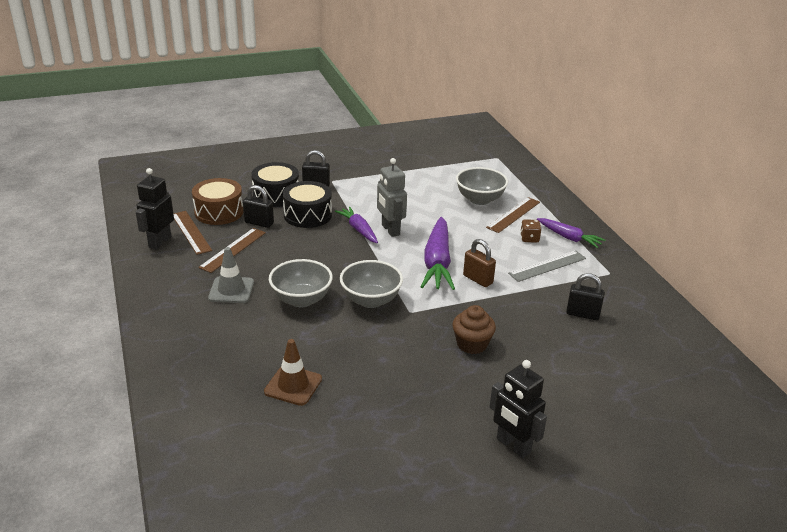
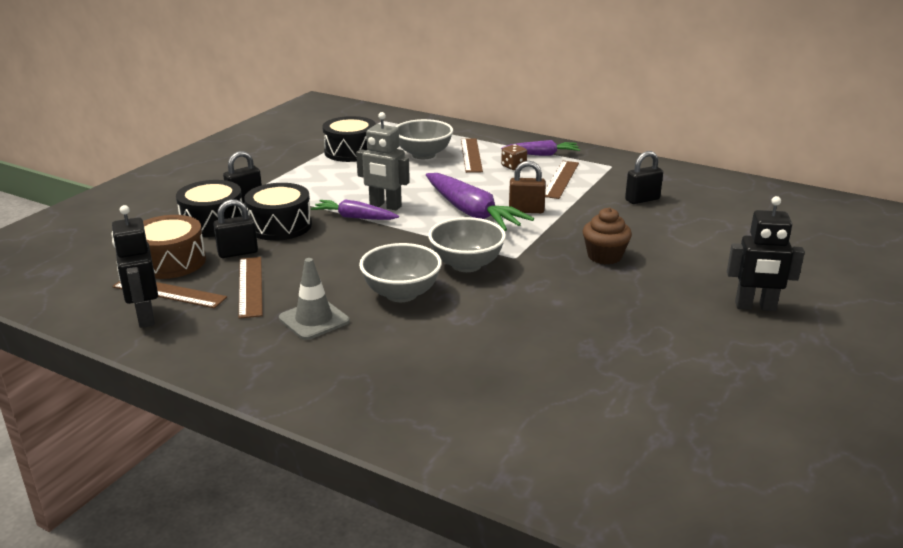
camera: 40 degrees left, 5 degrees down
(293, 385) = (520, 362): brown traffic cone -> none
(434, 176) = (350, 151): none -> black drum
(547, 266) = (560, 179): grey ruler -> brown ruler

